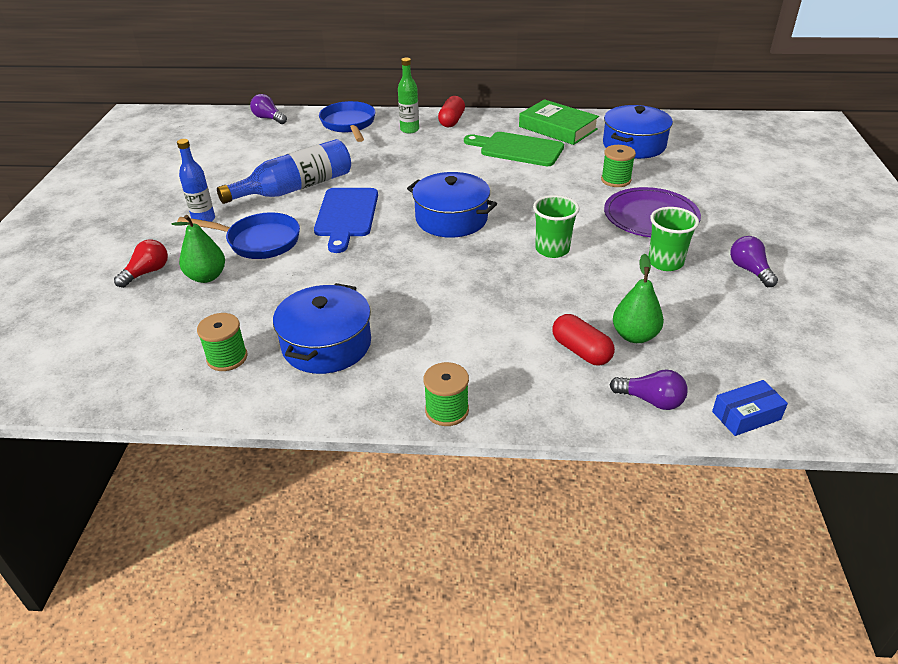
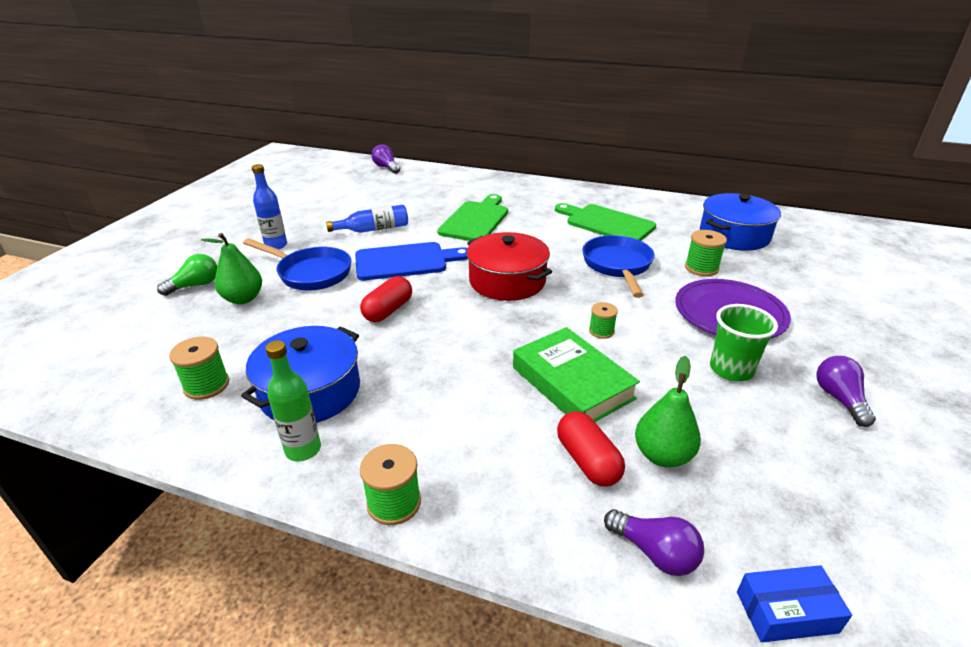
camera: 15 degrees right, 5 degrees down
(147, 272) = (195, 285): red light bulb -> green light bulb
(295, 188) = (373, 229): blue bottle -> blue bottle, size x0.61
(346, 215) = (405, 261): blue cutting board -> blue cutting board turned 120 degrees counterclockwise
(349, 124) = (454, 181): blue pan -> blue pan (617, 266)
(392, 163) = (476, 220): none -> green cutting board
(409, 130) = (507, 192): green bottle -> green bottle (303, 450)
(451, 121) = (551, 189): red capsule -> red capsule (388, 310)
(451, 219) = (507, 281): blue pot -> red pot
(552, 249) = (601, 331): green cup -> green spool
(557, 128) = (656, 209): green book -> green book (572, 383)

